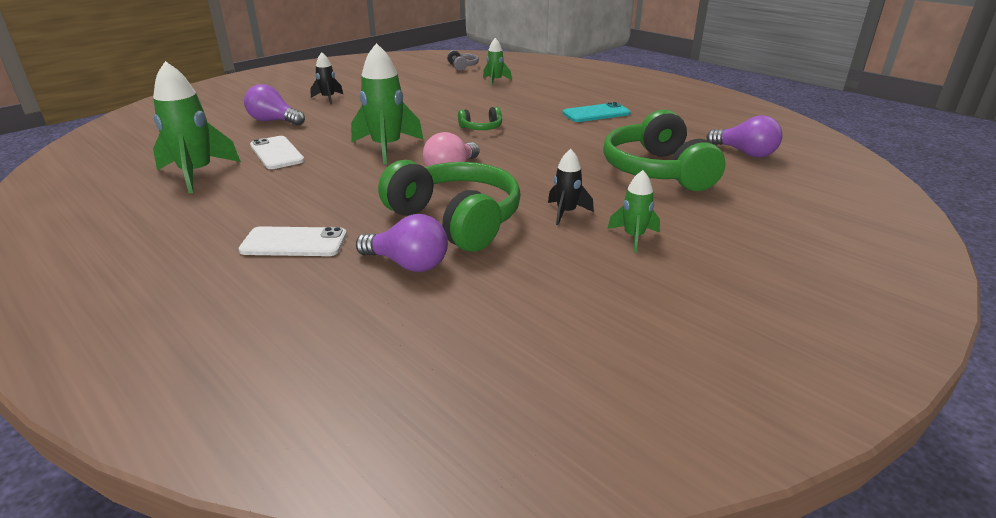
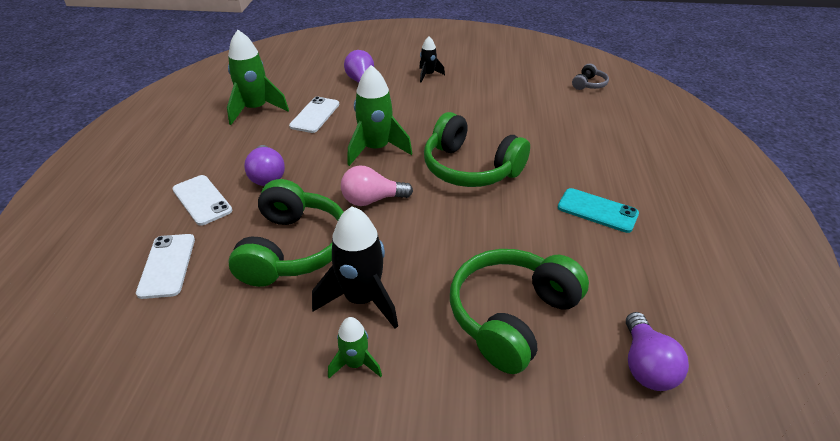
camera: 50 degrees right, 10 degrees up
(368, 289) = (167, 265): none -> white phone
(408, 264) = (212, 263): purple light bulb -> purple light bulb (267, 176)
(481, 128) = (470, 168): green headphones -> green headphones, size x2.22
(495, 81) = (584, 117): green rocket -> none
(566, 212) = (362, 299): black rocket -> black rocket, size x1.84

